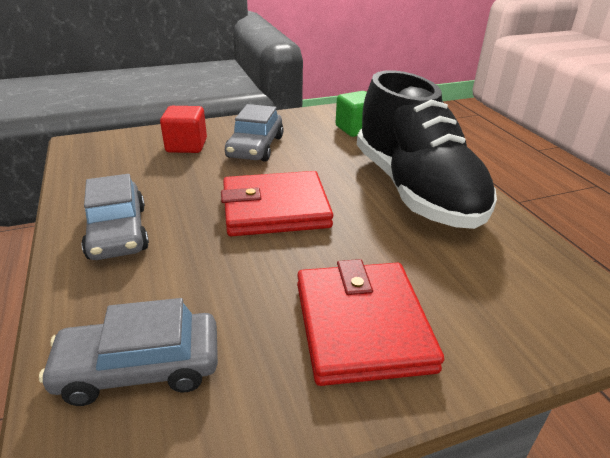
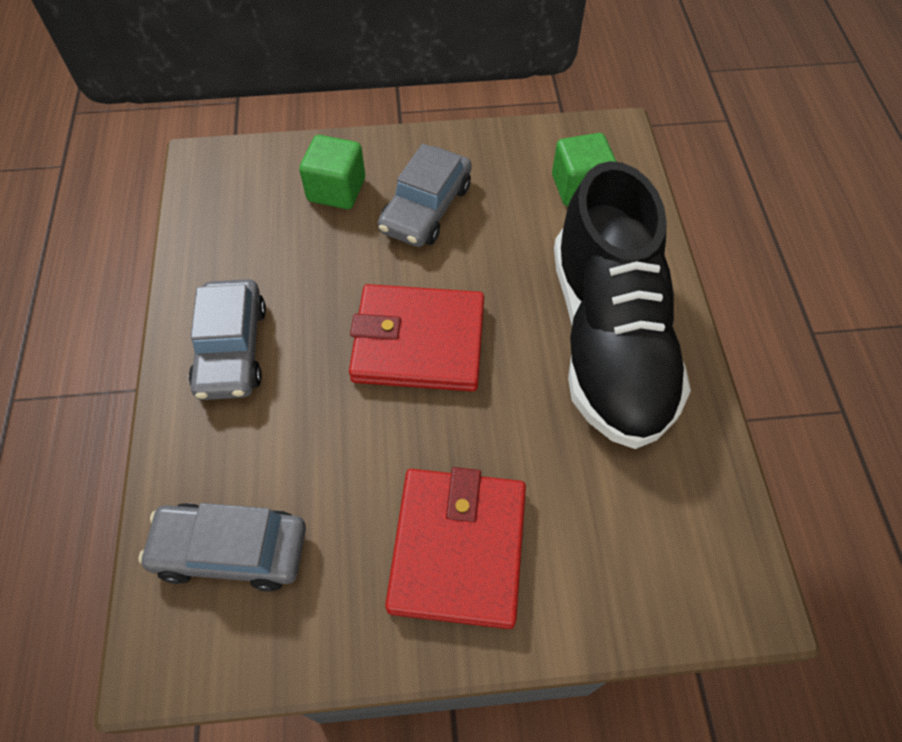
camera: 15 degrees right, 25 degrees up
(186, 146) = (336, 190): red cube -> green cube

